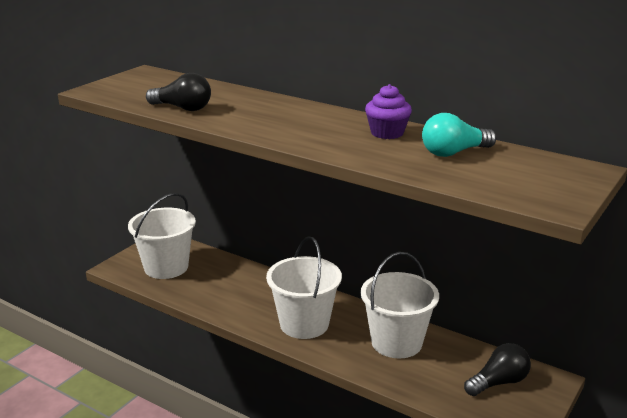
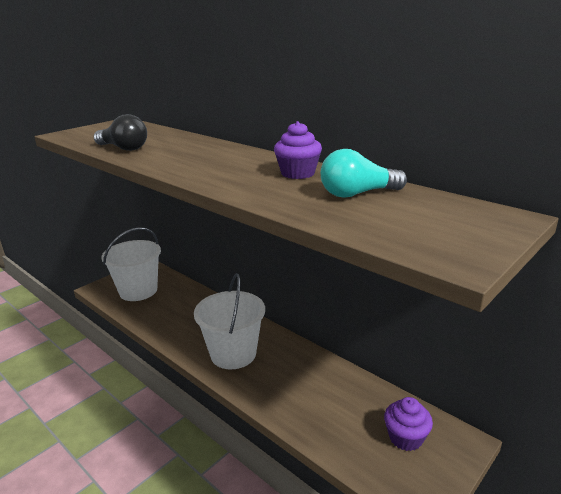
camera: 10 degrees right, 0 degrees up
(396, 342) = (313, 381): white bucket -> none
(498, 382) = (405, 437): black light bulb -> purple cupcake

